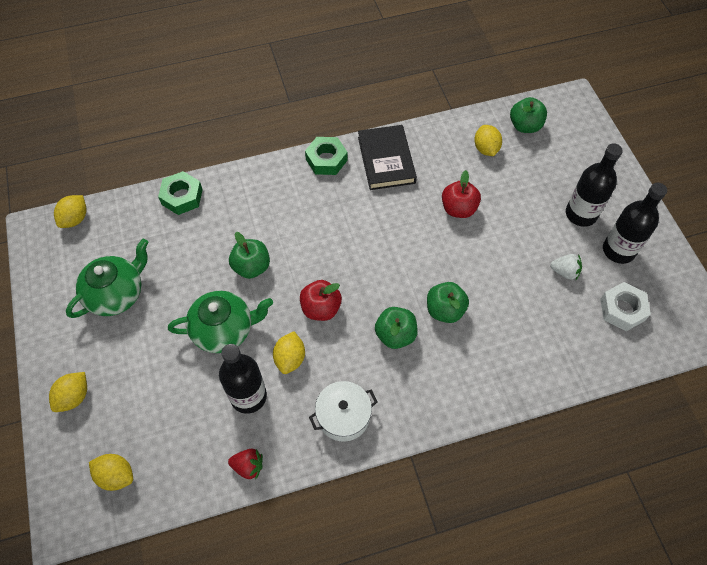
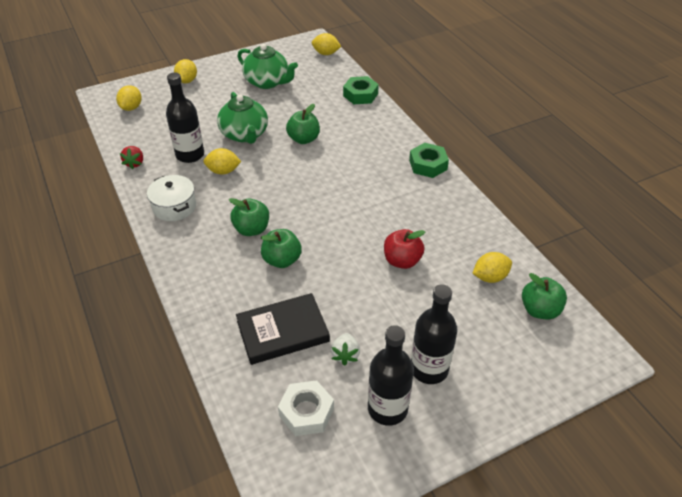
camera: 80 degrees right, 15 degrees down
(74, 397) = (187, 81): yellow lemon -> yellow lemon turned 75 degrees clockwise
(321, 308) = (271, 182): red apple -> none
(386, 160) = (443, 203): black book -> black book (282, 331)

